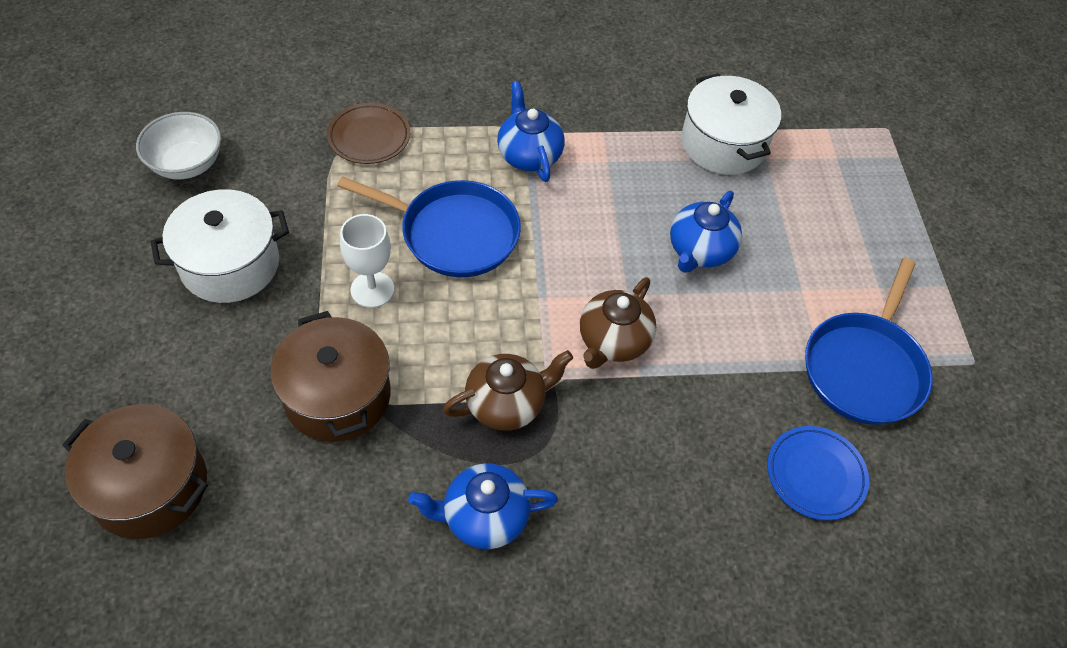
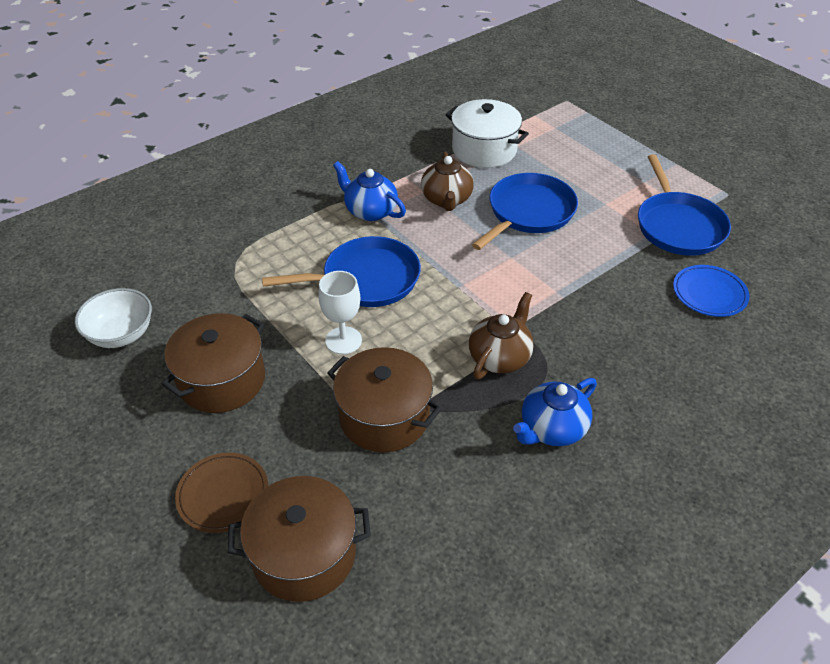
camera: 30 degrees left, 10 degrees down
(230, 264) = (222, 380): white pot -> brown pot
(369, 137) = (248, 252): brown plate -> brown plate (223, 495)
(613, 341) = (528, 287): brown teapot -> brown teapot (446, 199)
(700, 251) = (528, 212): blue teapot -> blue pan

